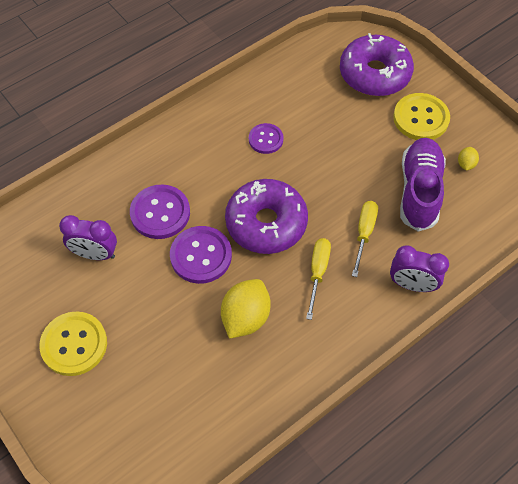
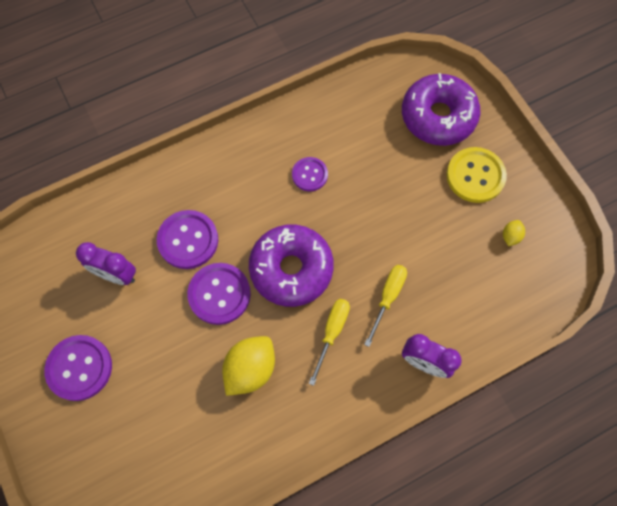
camera: 10 degrees right, 10 degrees up
(74, 344) = (79, 368): yellow button -> purple button
(419, 191) = (455, 259): purple shoe -> none

